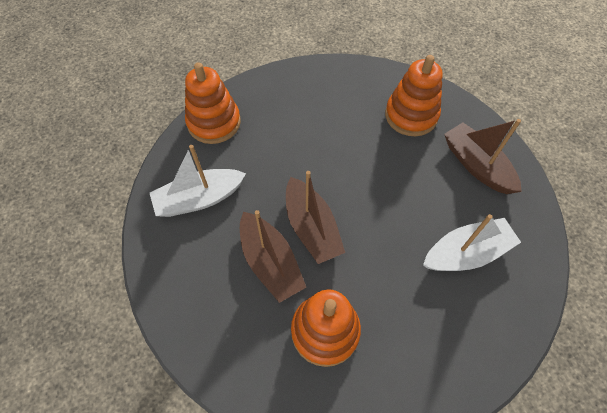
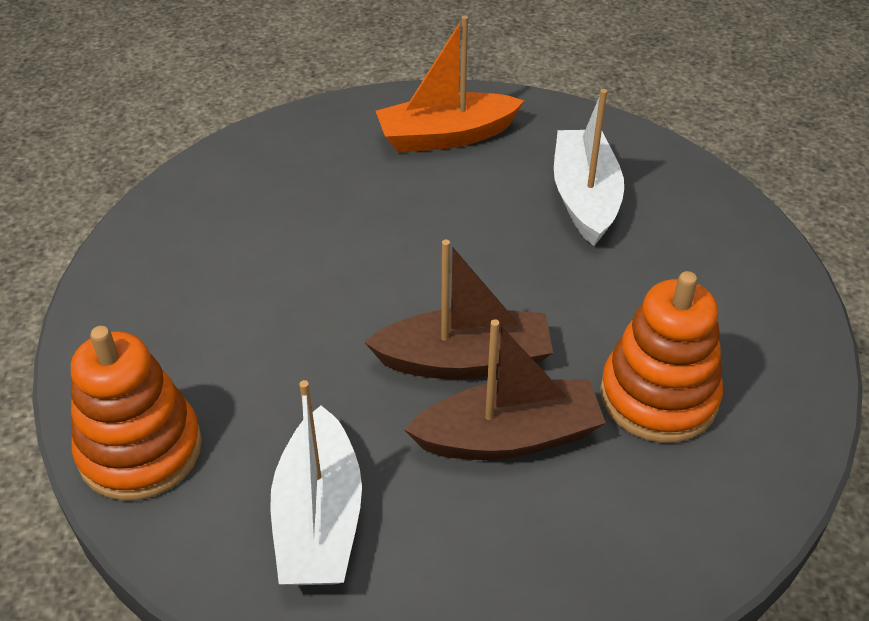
camera: 70 degrees left, 15 degrees down
(411, 115) = (311, 171): orange stacking toy -> none
(476, 165) = (446, 136): brown boat -> orange boat

